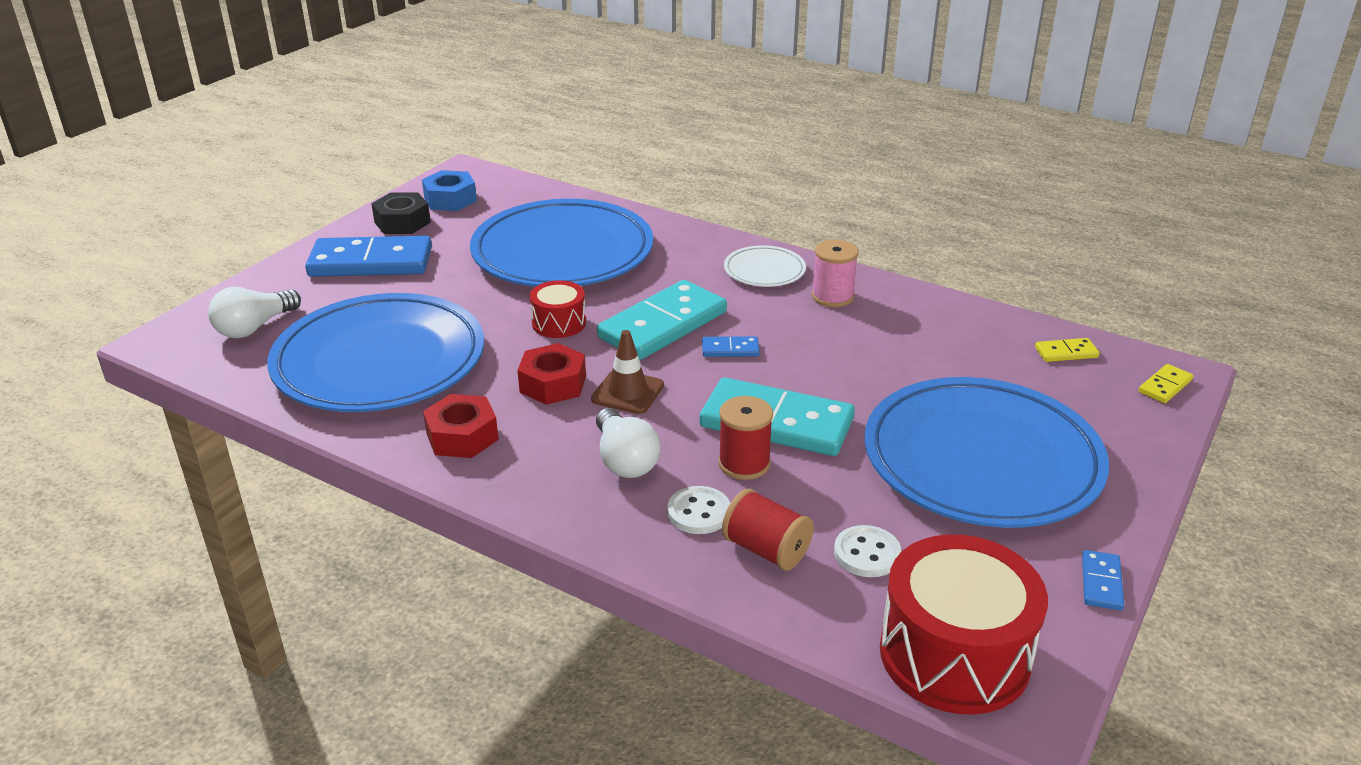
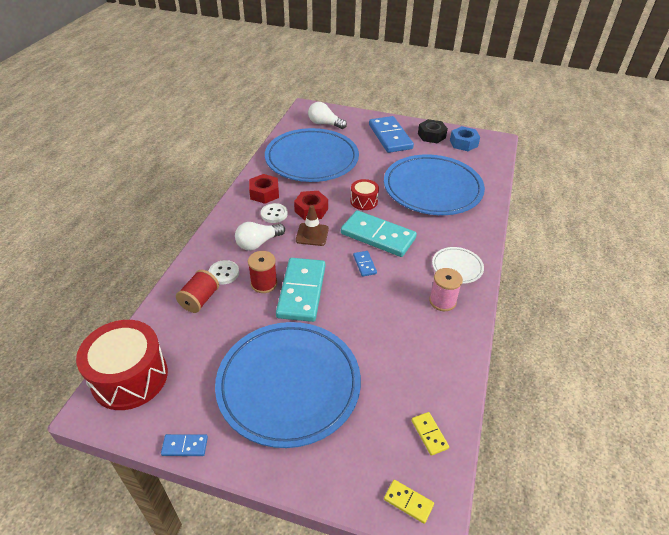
camera: 75 degrees right, 10 degrees up
(867, 554) = (200, 338): white button -> white button (274, 214)

